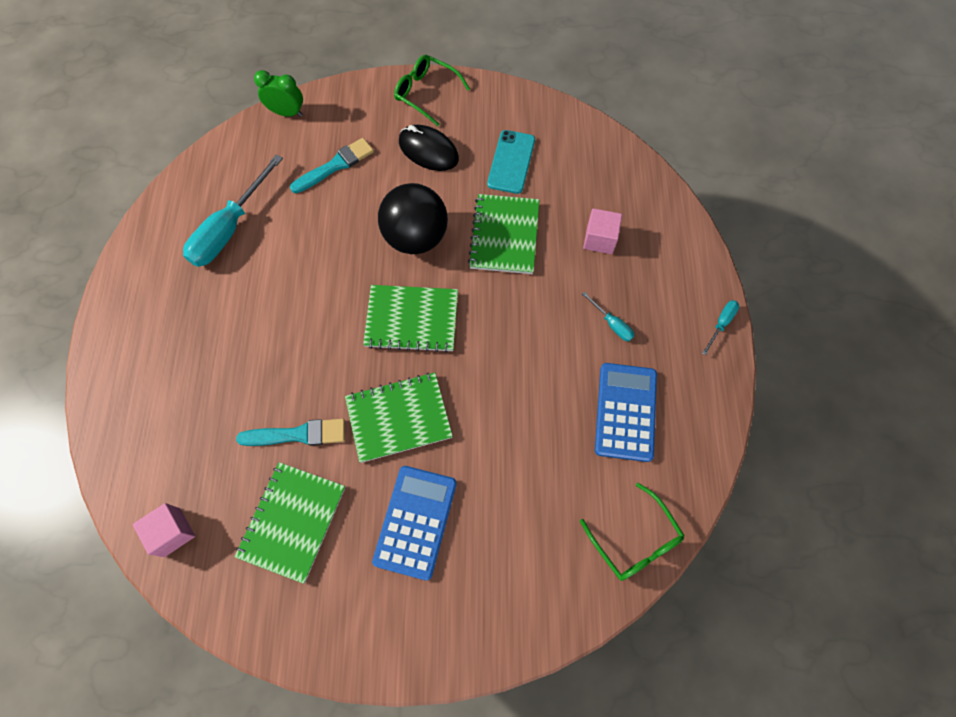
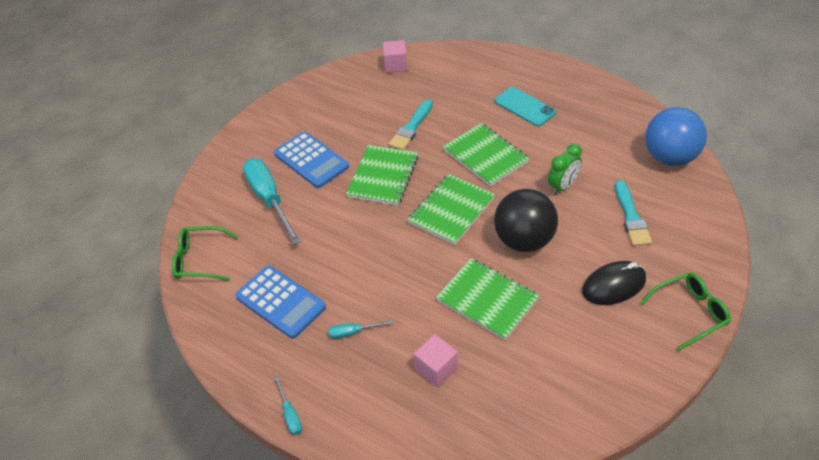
camera: 125 degrees right, 20 degrees down
(229, 229) = (600, 139): turquoise screwdriver -> turquoise screwdriver (269, 199)
(232, 161) = (669, 157): none -> blue ball
(287, 113) = (710, 205): green clock -> green clock (562, 186)
(292, 521) = (359, 110): green notebook -> green notebook (485, 156)
(511, 162) = (565, 343): turquoise phone -> turquoise phone (524, 107)

